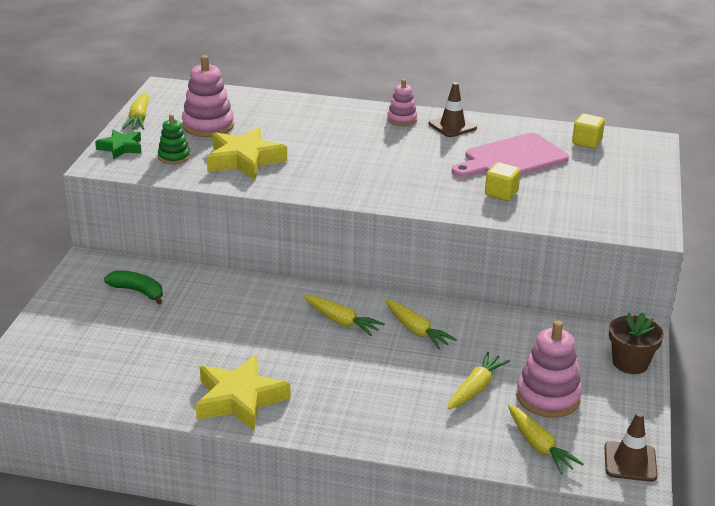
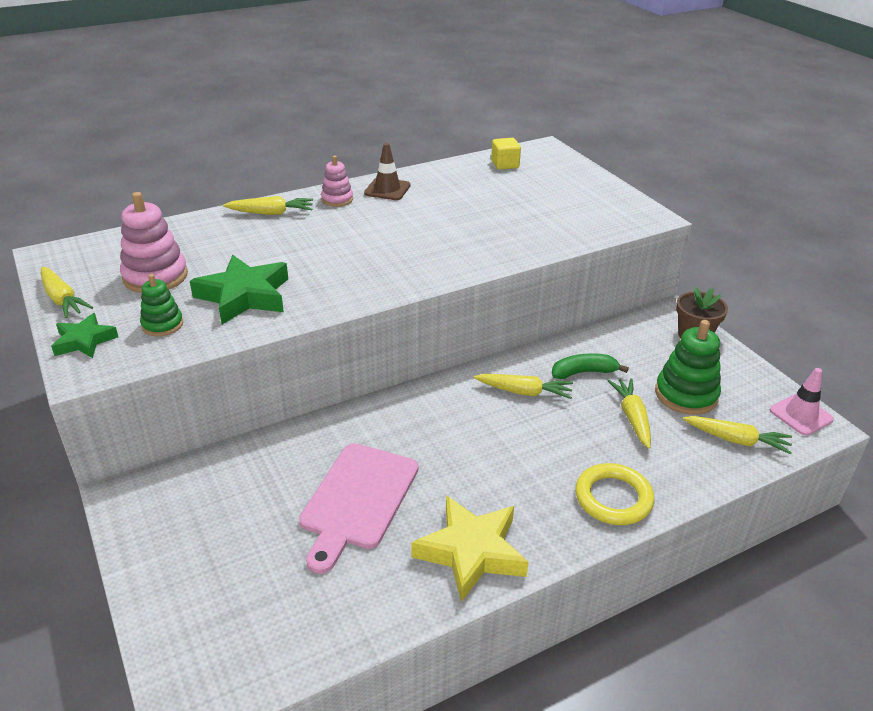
camera: 40 degrees left, 5 degrees up
(138, 291) = (223, 497): green banana -> green banana (583, 372)
(244, 160) = (244, 296): yellow star -> green star
(341, 321) = (456, 417): yellow carrot -> yellow carrot (271, 213)
(379, 425) = (613, 498): none -> yellow ring
(501, 193) = (509, 231): yellow cube -> none
(512, 158) = (473, 199): pink cutting board -> pink cutting board (357, 500)
(548, 397) = (686, 395): pink stacking toy -> green stacking toy
(630, 462) = (801, 415): brown traffic cone -> pink traffic cone

